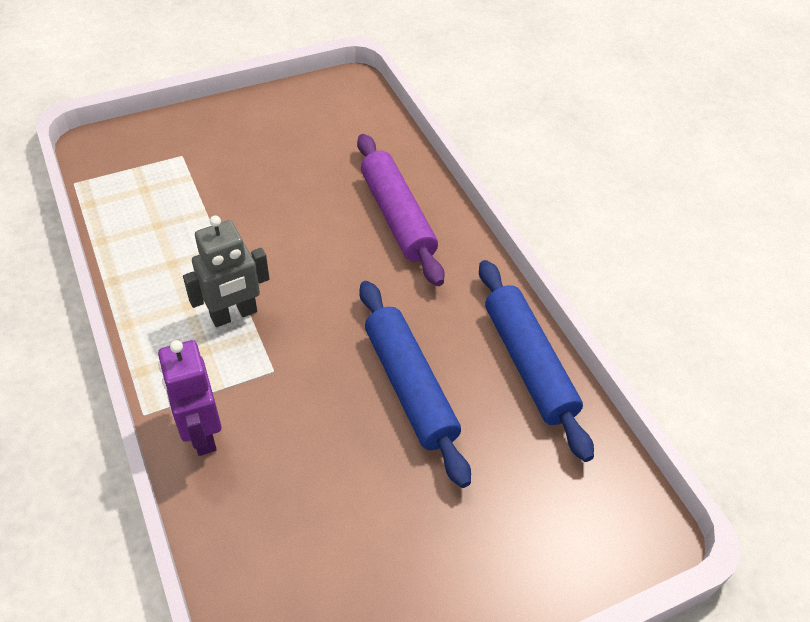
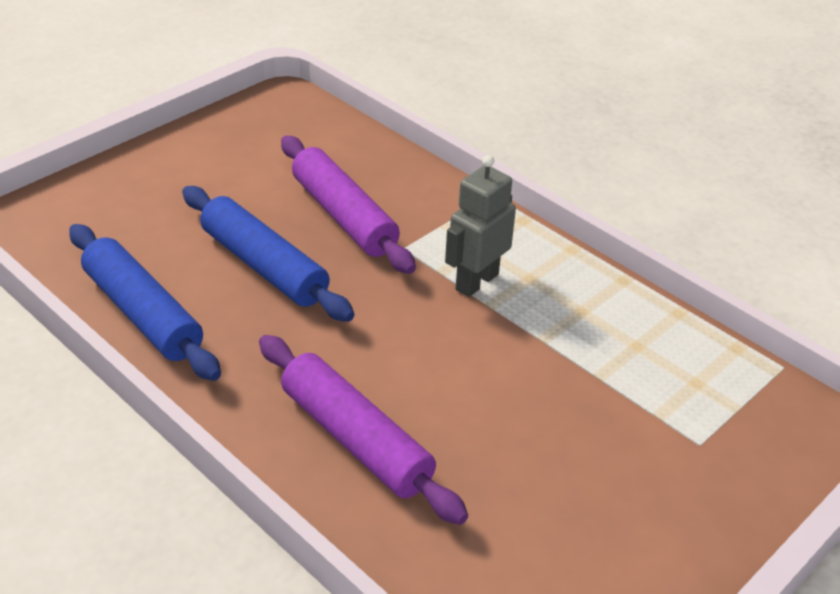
camera: 160 degrees right, 10 degrees down
(201, 433) = (434, 194): purple robot -> none
(308, 430) = (344, 216): none -> purple rolling pin

